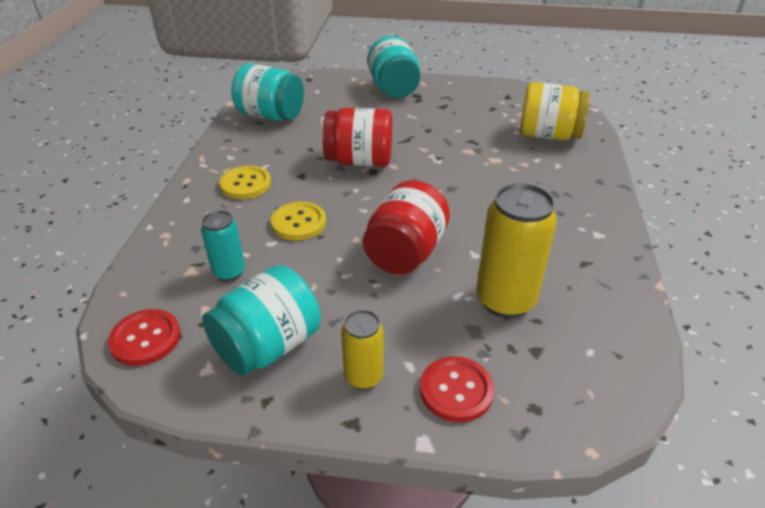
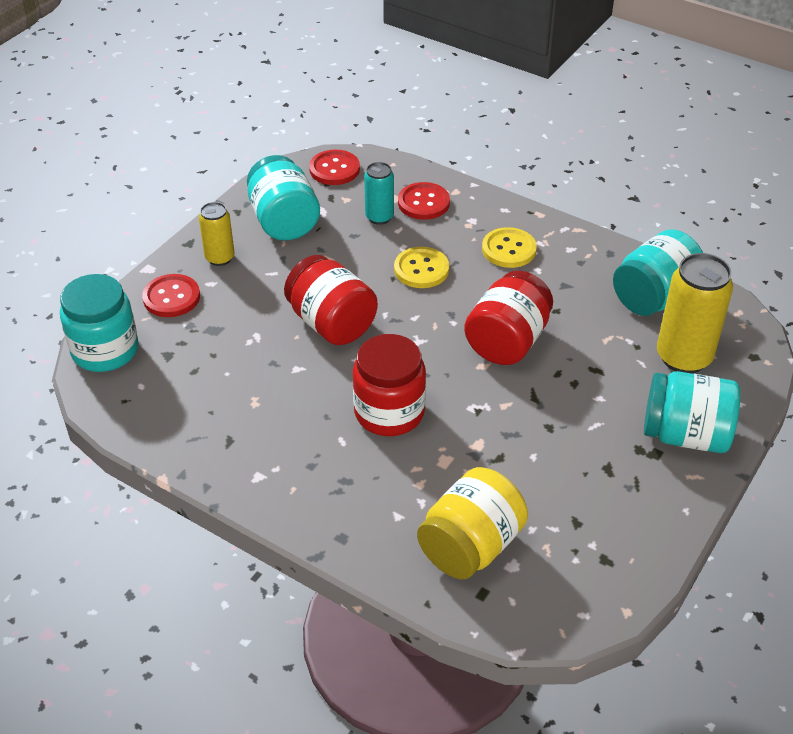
camera: 115 degrees right, 5 degrees up
(192, 249) = (423, 203): none -> red button
(476, 192) = (389, 412): none -> red jar
(505, 300) = (228, 361): yellow can -> yellow can (683, 357)
(578, 410) = (105, 350): none -> turquoise jar

